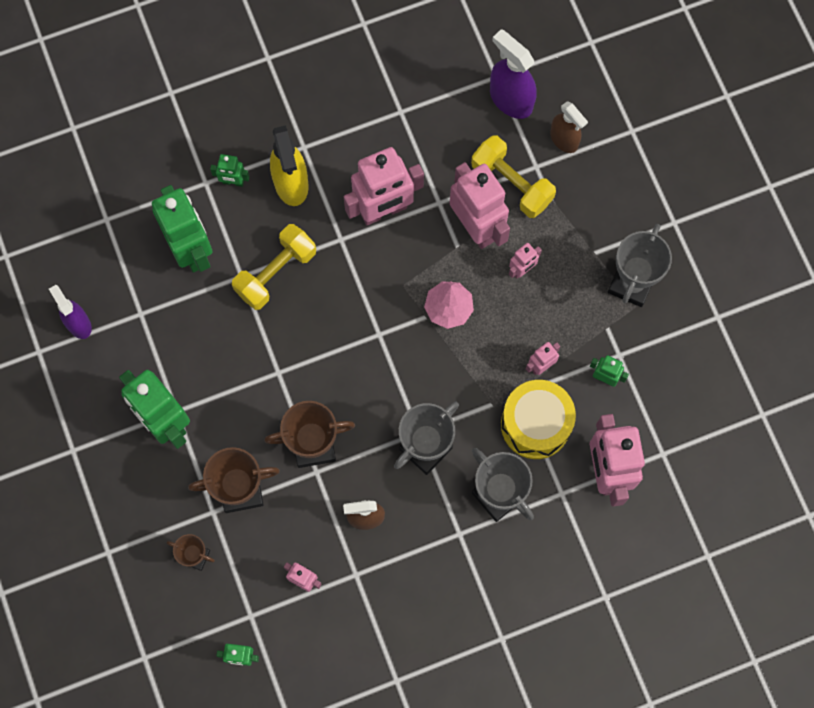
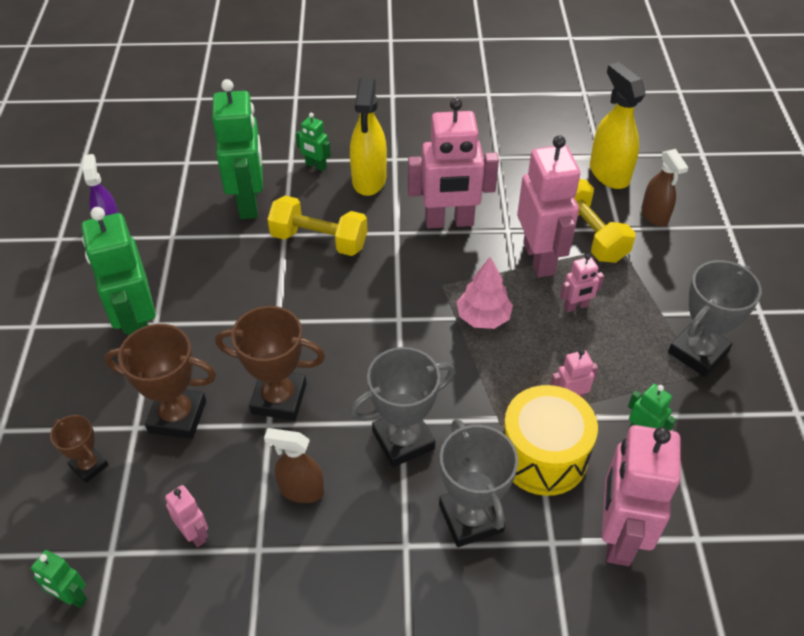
camera: 20 degrees right, 25 degrees down
(276, 273) = (319, 241): yellow dumbbell -> yellow dumbbell turned 45 degrees clockwise
(510, 99) = (609, 174): purple spray bottle -> yellow spray bottle

